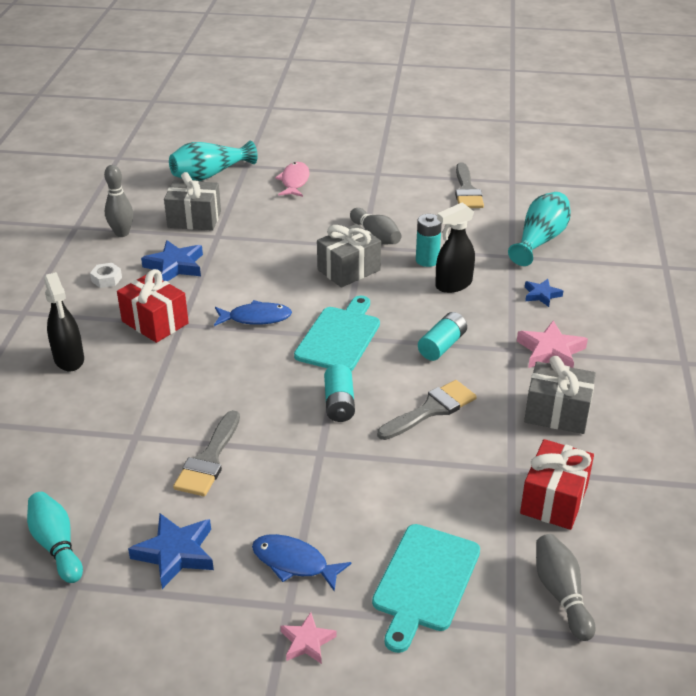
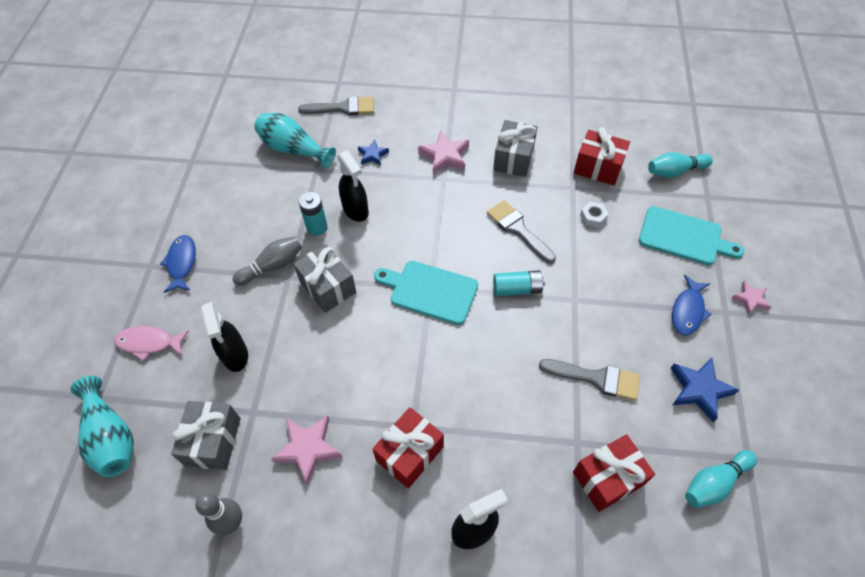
camera: 90 degrees left, 20 degrees up
(90, 455) = (608, 478): none -> red gift
(106, 279) = (329, 521): white nut -> white nut (593, 217)
(175, 266) = (308, 449): blue star -> pink star
(256, 318) = (402, 360): blue fish -> blue fish (182, 263)
(276, 223) = (235, 355): none -> black spray bottle
(442, 345) = (440, 220): turquoise battery -> none
(467, 191) = (201, 194): grey brush -> grey brush (343, 108)
(561, 594) = (675, 171): grey bowling pin -> turquoise bowling pin

